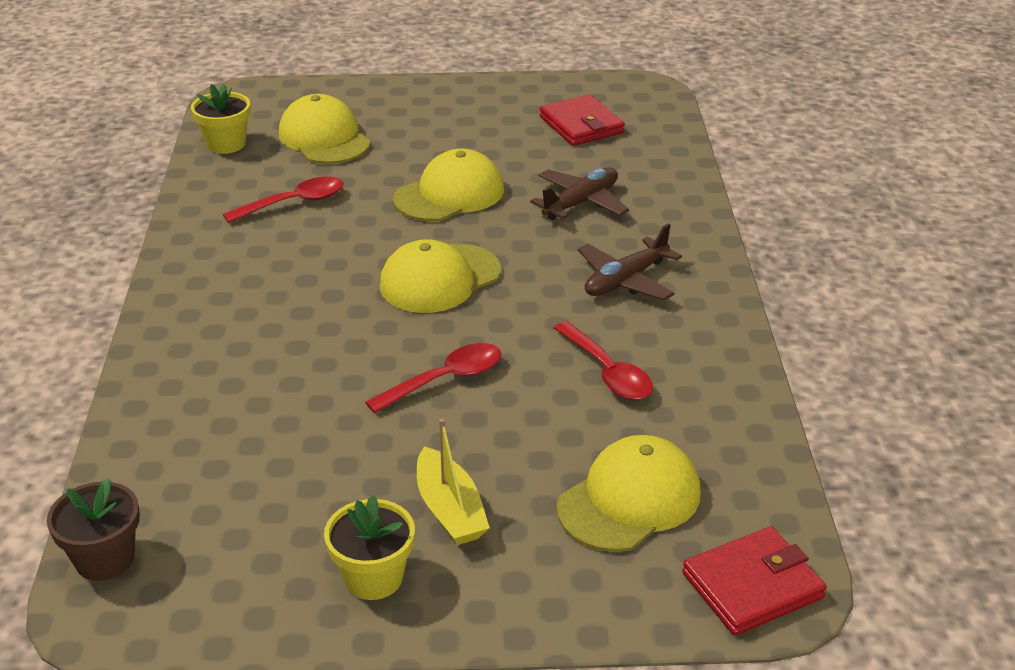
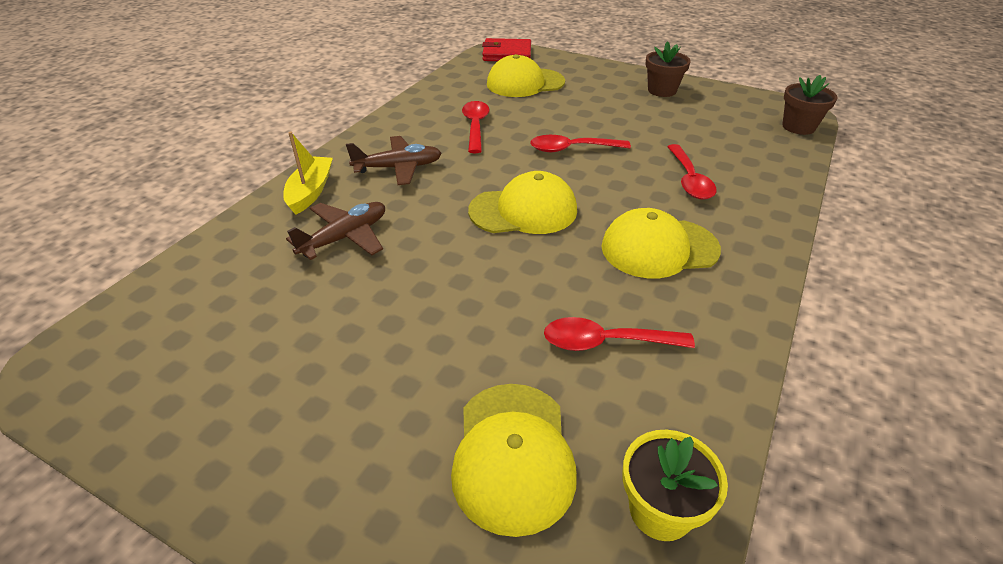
camera: 150 degrees left, 5 degrees up
(267, 382) = (689, 180): none -> red spoon
(373, 577) = (662, 90): yellow flower pot -> brown flower pot
(449, 194) = (443, 291): yellow cap -> yellow cap (659, 248)
(450, 510) = (611, 100): yellow boat -> yellow boat (310, 192)
(581, 125) = (211, 336): red wallet -> none
(581, 203) = (345, 237): brown plane -> brown plane turned 150 degrees clockwise

